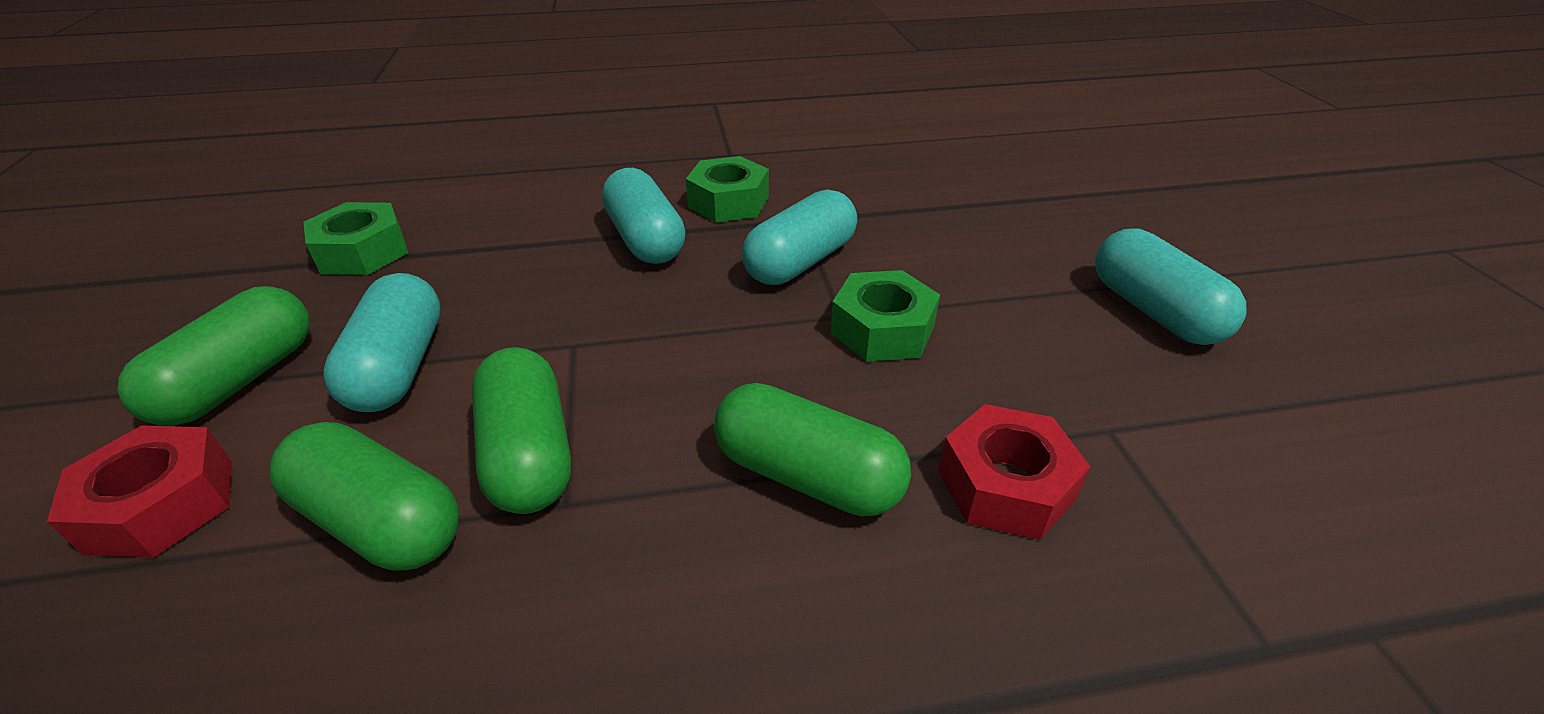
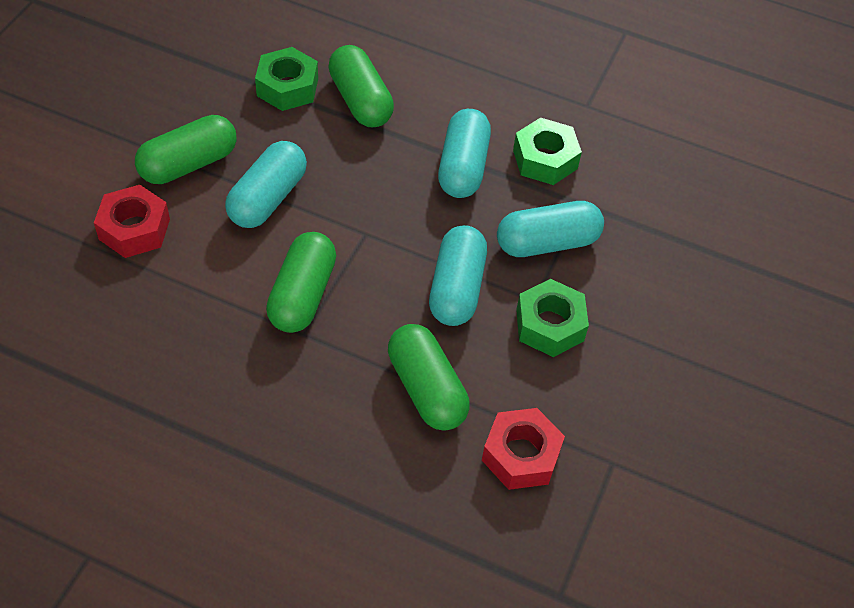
camera: 30 degrees right, 15 degrees up
(380, 521) = (220, 294): green capsule -> green capsule (360, 101)
(1154, 311) = (741, 413): turquoise capsule -> turquoise capsule (456, 288)

